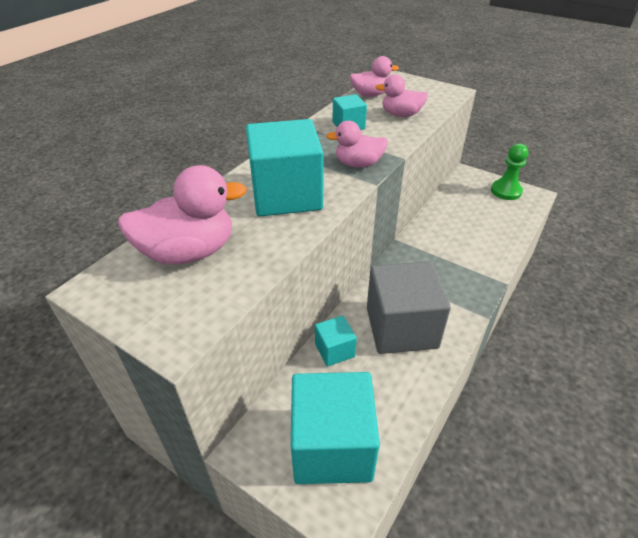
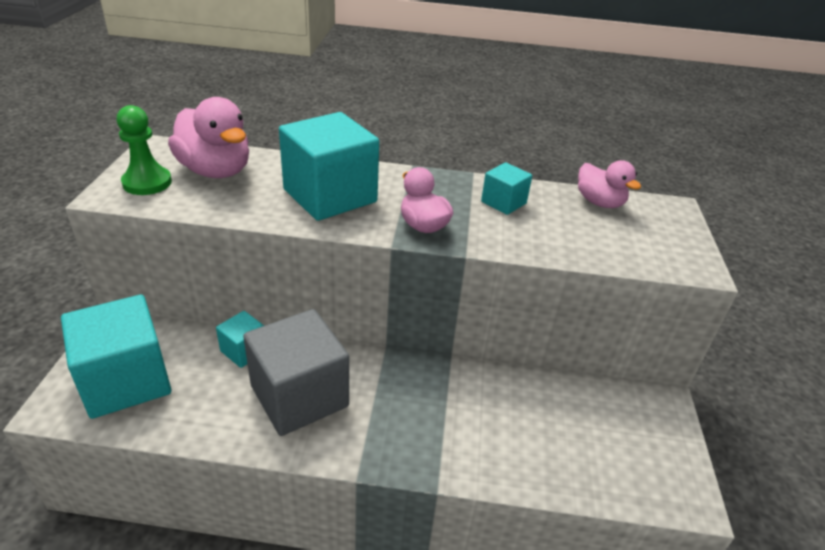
camera: 60 degrees right, 5 degrees down
(401, 115) = (573, 235): pink duck -> none
(506, 191) = (664, 458): green pawn -> green pawn (147, 183)

